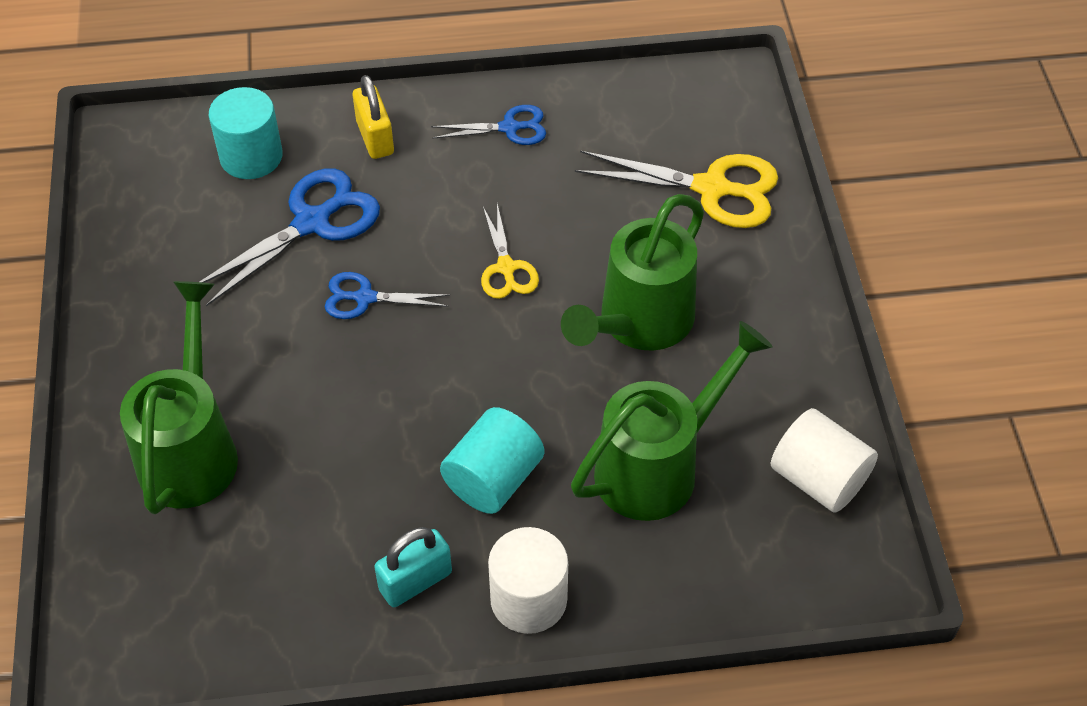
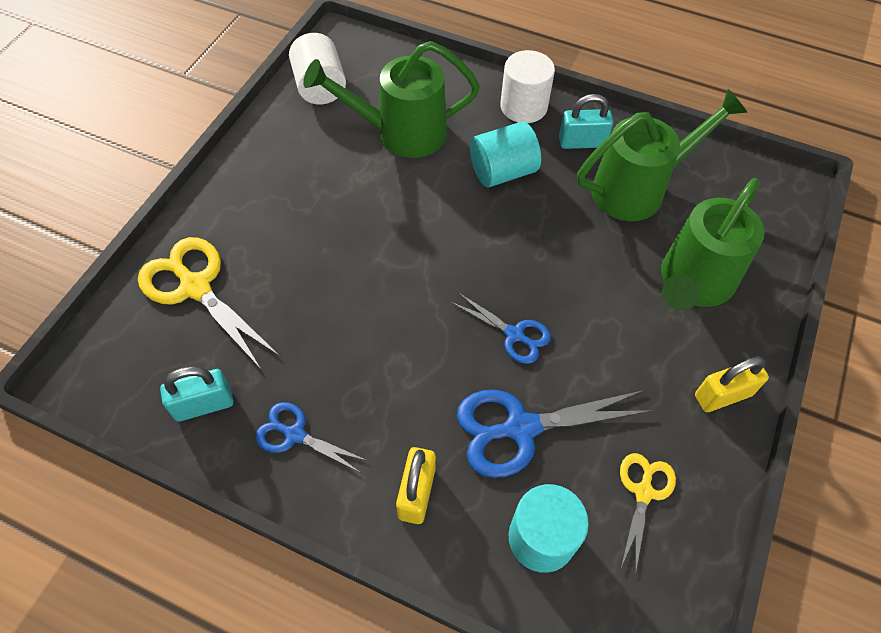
camera: 150 degrees left, 5 degrees up
(122, 342) = (722, 395): none -> yellow padlock
(506, 268) = (395, 304): yellow scissors -> yellow scissors (643, 492)
(606, 111) = (204, 404): none -> turquoise padlock
(638, 323) = (339, 217): green watering can -> green watering can (638, 189)

